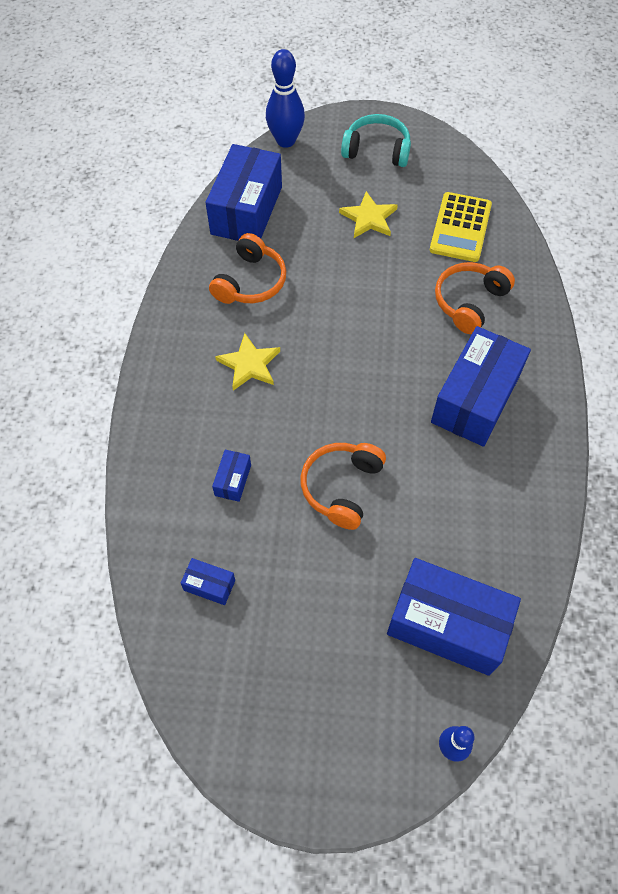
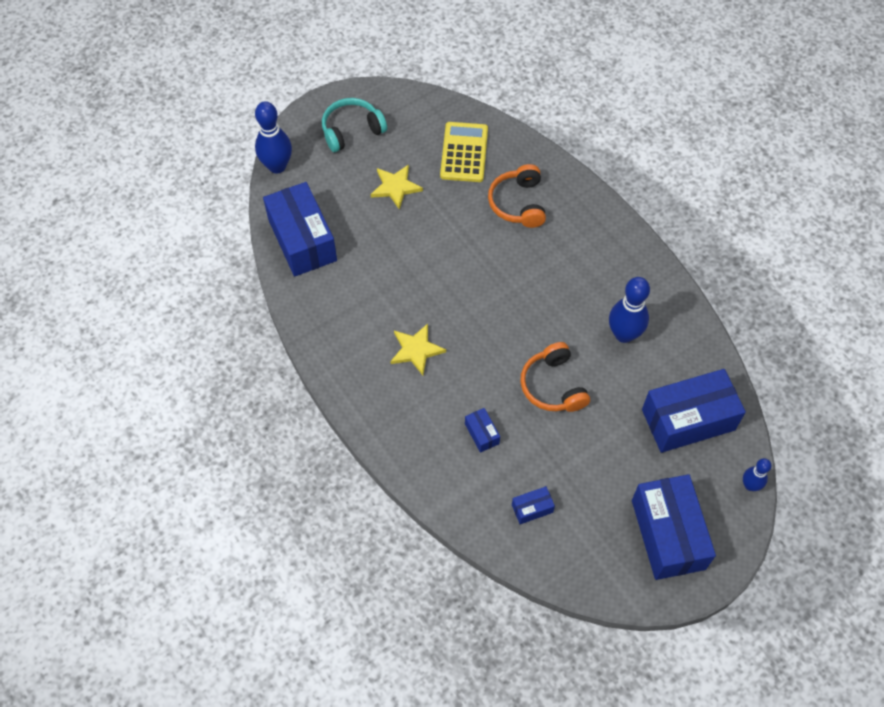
camera: 40 degrees left, 0 degrees up
(250, 282) = (358, 291): orange headphones -> none
(459, 491) = (624, 334): none -> blue bowling pin
(460, 227) = (464, 152): yellow calculator -> yellow calculator turned 150 degrees counterclockwise
(475, 399) = (581, 268): blue box -> blue box (668, 534)

